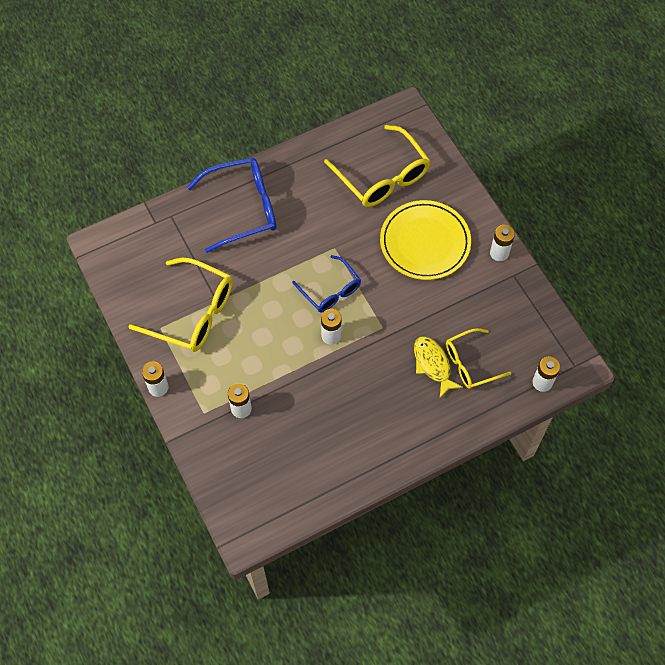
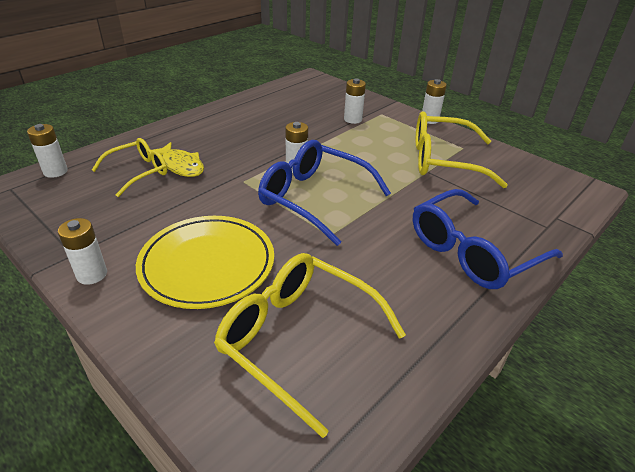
camera: 160 degrees right, 25 degrees down
(330, 290) = (314, 198): blue glasses -> blue glasses, size x1.61

